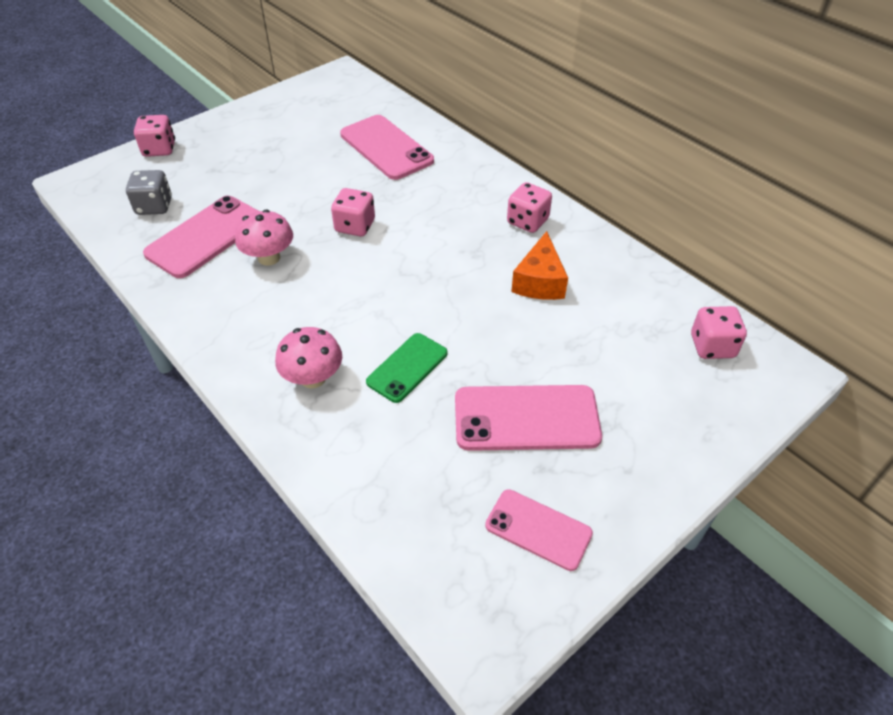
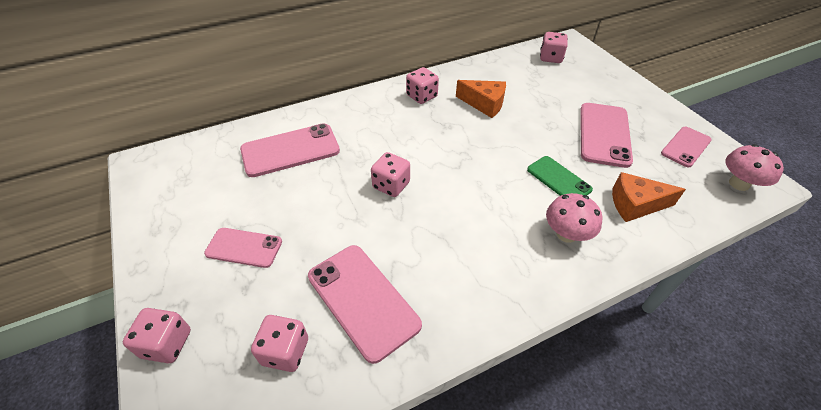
camera: 75 degrees left, 0 degrees up
(154, 206) = (285, 351): grey dice -> pink dice
(254, 156) = (244, 247): none -> pink phone
(269, 258) = (413, 249): pink mushroom -> pink mushroom (739, 184)
(381, 451) = (635, 204): none -> orange cheese

